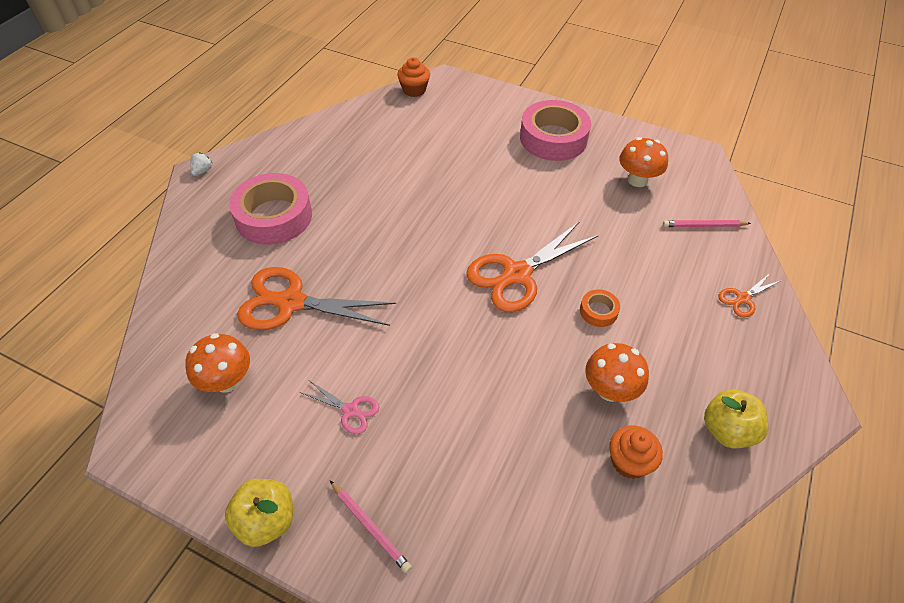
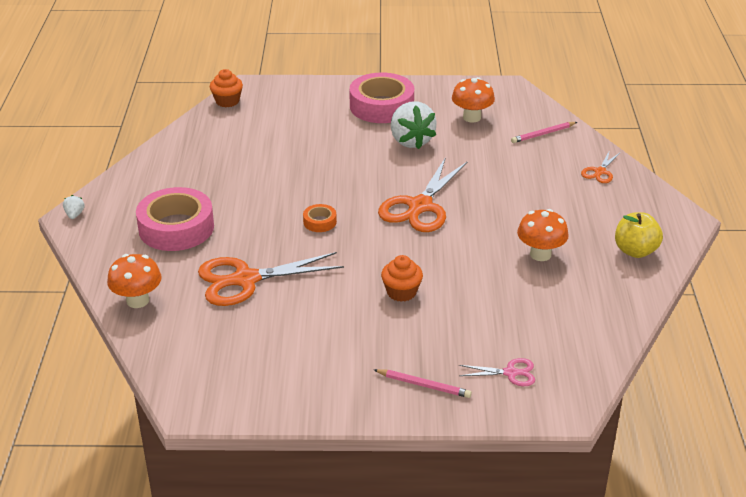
camera: 25 degrees left, 15 degrees down
(227, 381) = (235, 344): orange mushroom -> orange mushroom (137, 300)
(266, 521) = (342, 409): yellow apple -> none
(350, 410) = (354, 328): pink scissors -> pink scissors (510, 373)
(557, 189) = (411, 141): none -> white strawberry
(598, 311) = (500, 211): orange tape -> orange tape (320, 222)
(629, 461) = (580, 289): orange cupcake -> orange cupcake (401, 292)

